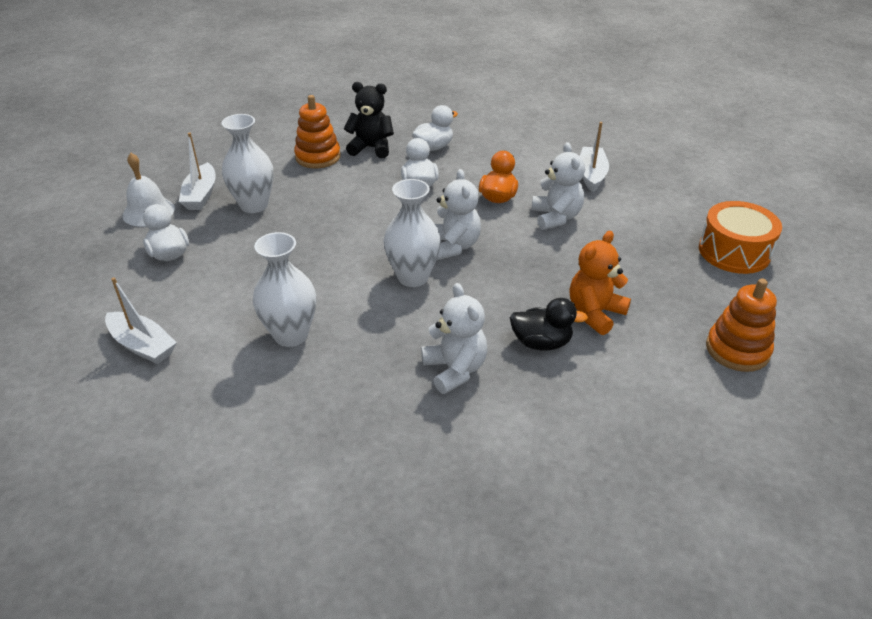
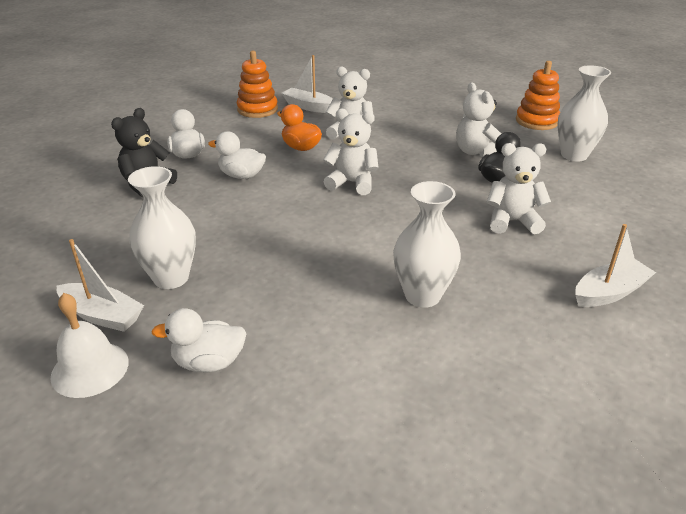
camera: 65 degrees left, 5 degrees down
(142, 345) = (379, 411): white boat -> white boat (609, 292)
(318, 157) = (123, 218): orange stacking toy -> orange stacking toy (257, 109)
(413, 277) = (380, 211): white vase -> white vase (574, 155)
(595, 313) = (476, 152): orange teddy bear -> white teddy bear
(734, 252) = (441, 93): orange drum -> none

